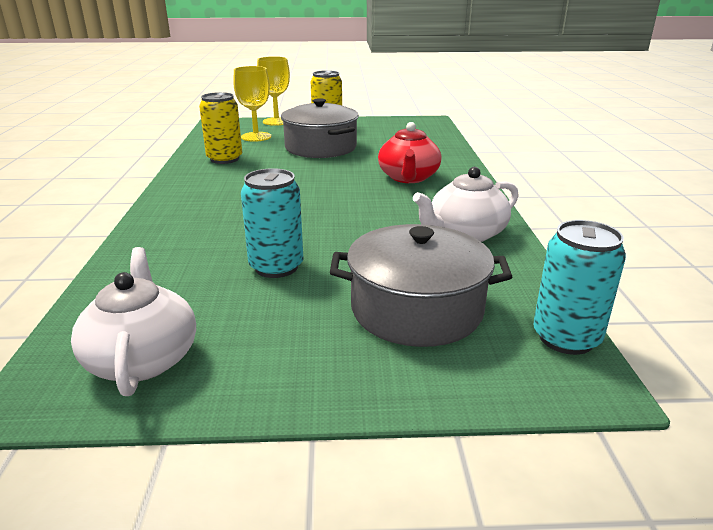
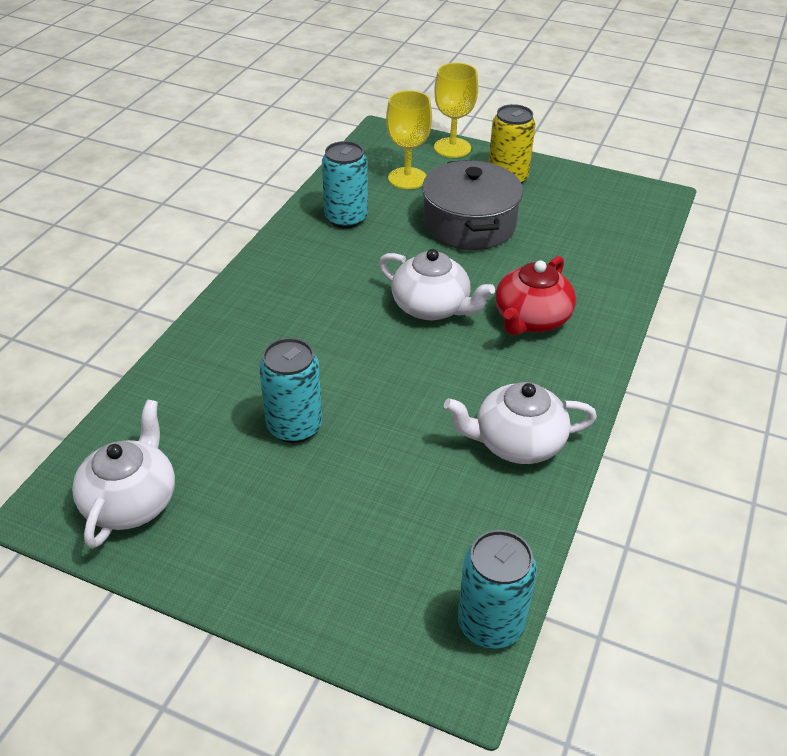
camera: 25 degrees right, 15 degrees up
(224, 159) = (346, 218): yellow can -> turquoise can
(331, 185) = (432, 307): none -> white teapot
(416, 309) = (382, 533): grey pot -> none

